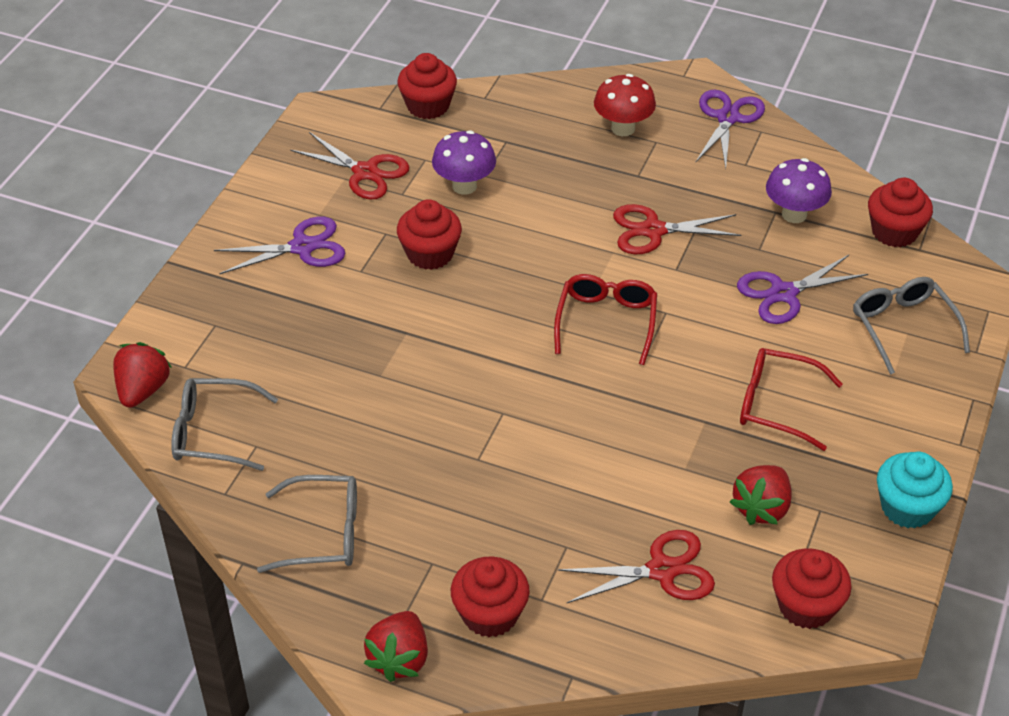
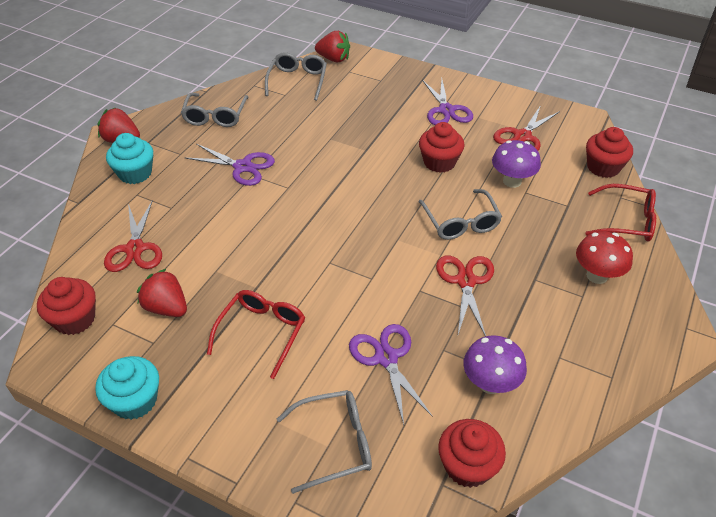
camera: 95 degrees right, 0 degrees up
(490, 614) = (135, 173): red cupcake -> turquoise cupcake
(552, 233) = (461, 222): none -> grey glasses
(606, 321) = (365, 244): red glasses -> red glasses (627, 221)
(727, 118) = (627, 353): purple scissors -> purple scissors (243, 167)

